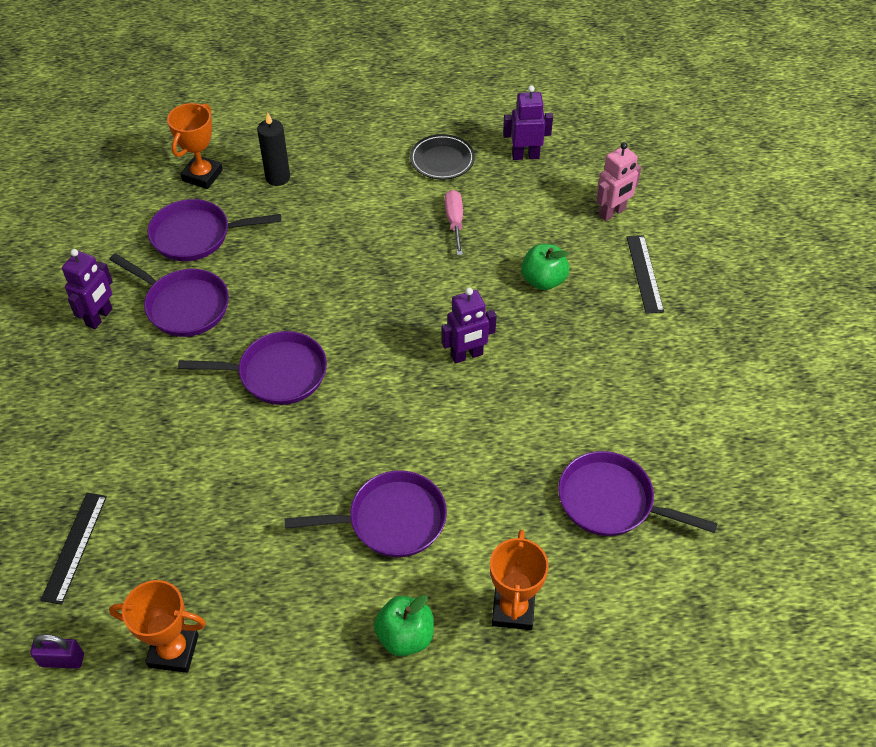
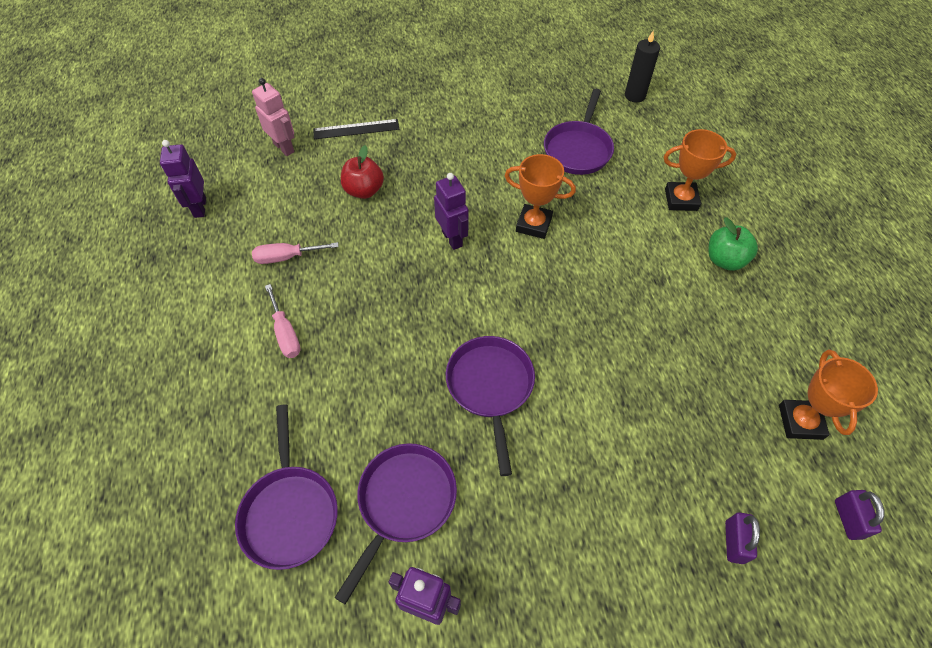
camera: 95 degrees left, 5 degrees up
(74, 547) = (734, 542): black ruler -> purple padlock
(202, 175) = (179, 528): orange trophy -> orange trophy (533, 224)
(278, 177) = (197, 433): black candle -> black candle (634, 96)
(365, 225) = (285, 333): none -> pink screwdriver
(390, 520) = (629, 278): purple pan -> none
(442, 160) = (194, 273): black plate -> none
(543, 280) = (364, 190): green apple -> red apple

